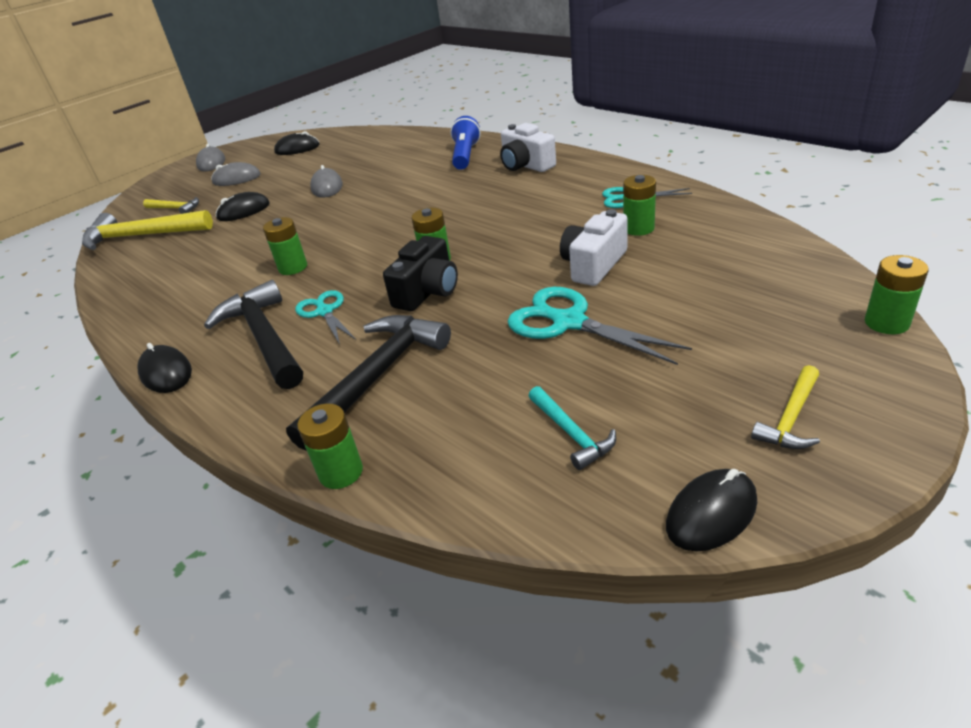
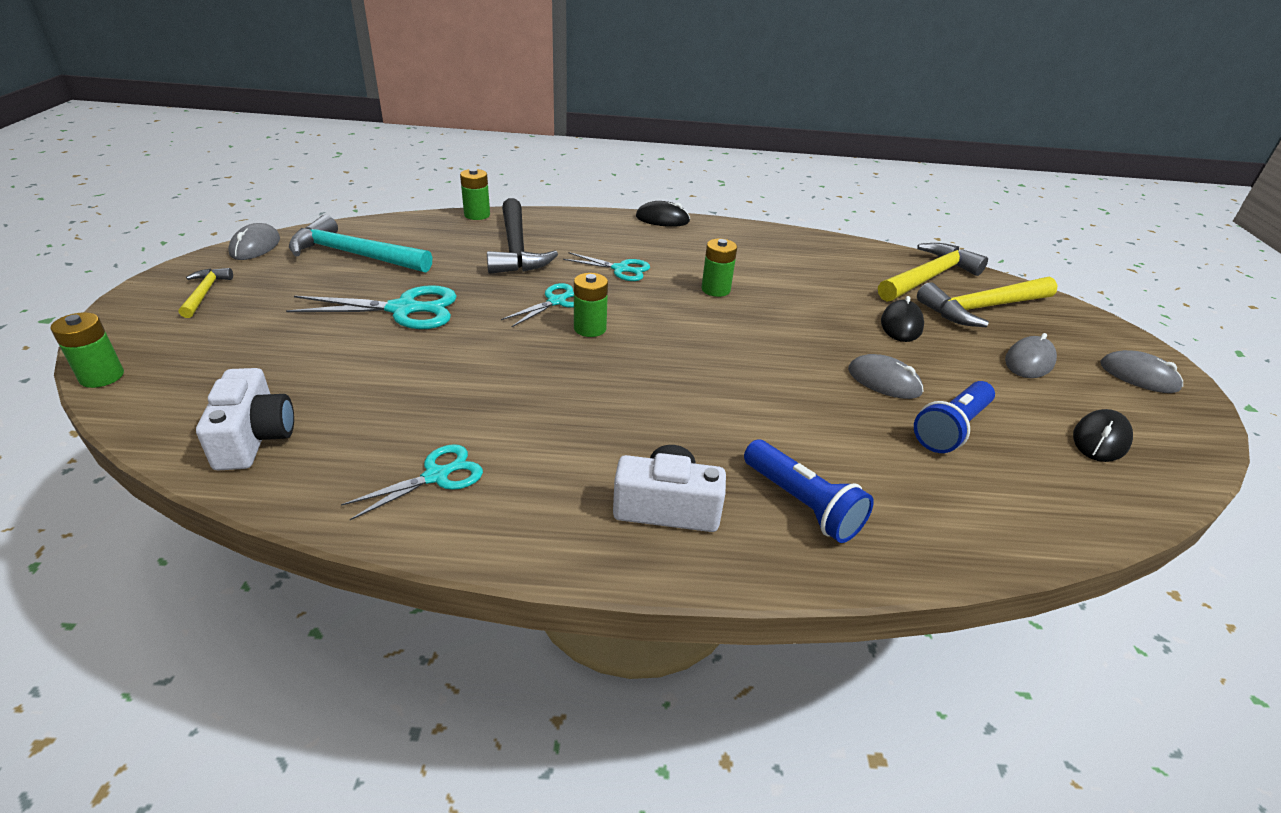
camera: 130 degrees right, 0 degrees up
(175, 208) = (982, 308): yellow hammer -> yellow hammer, size x1.94
(264, 338) = (635, 246): black hammer -> none
(346, 164) = (951, 429): none -> blue flashlight
(427, 292) = (556, 301): black camera -> turquoise scissors
(571, 433) = (354, 255): turquoise hammer -> turquoise hammer, size x1.94
(593, 265) = (418, 363): white camera -> white camera (254, 438)
(638, 228) = (394, 424): green battery -> none
(711, 513) = (255, 246): black mouse -> grey mouse

